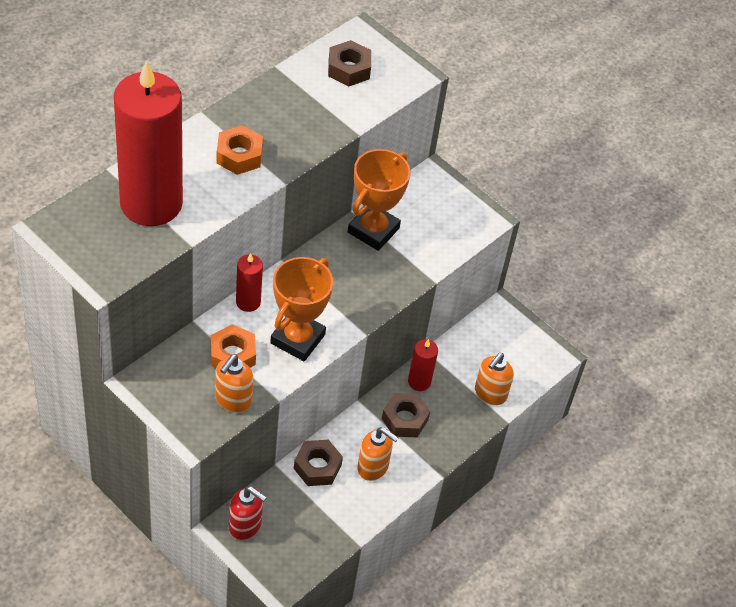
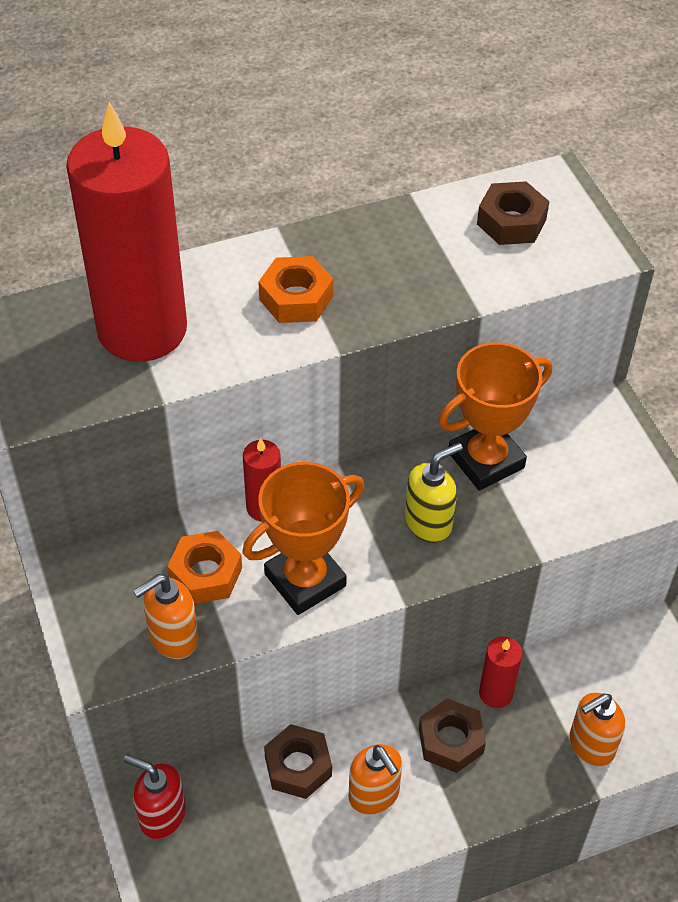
camera: 30 degrees right, 0 degrees up
(245, 526) = (162, 815): red soap dispenser -> red soap dispenser turned 150 degrees clockwise
(357, 280) = (429, 523): none -> yellow soap dispenser

